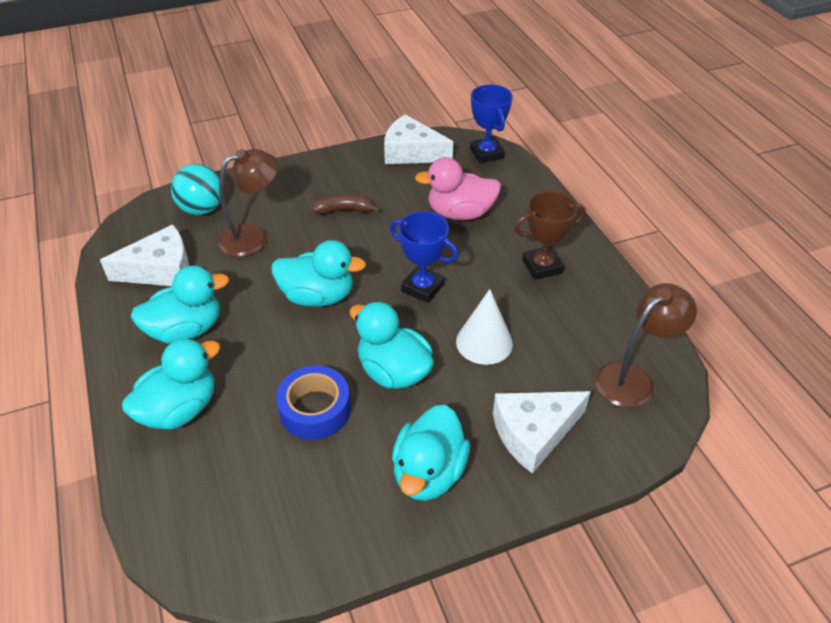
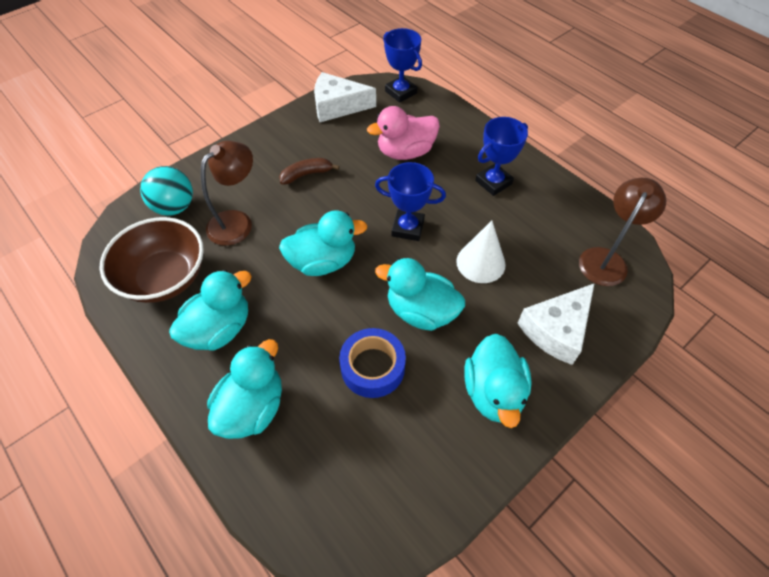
camera: 20 degrees left, 10 degrees up
(160, 270) = (165, 277): white cheese -> brown bowl
(542, 266) = (493, 182): brown trophy -> blue trophy

